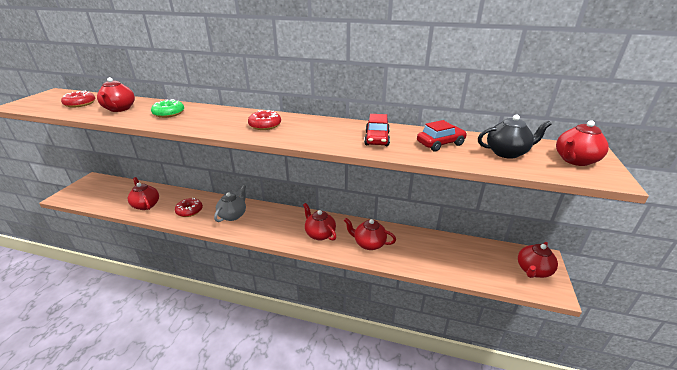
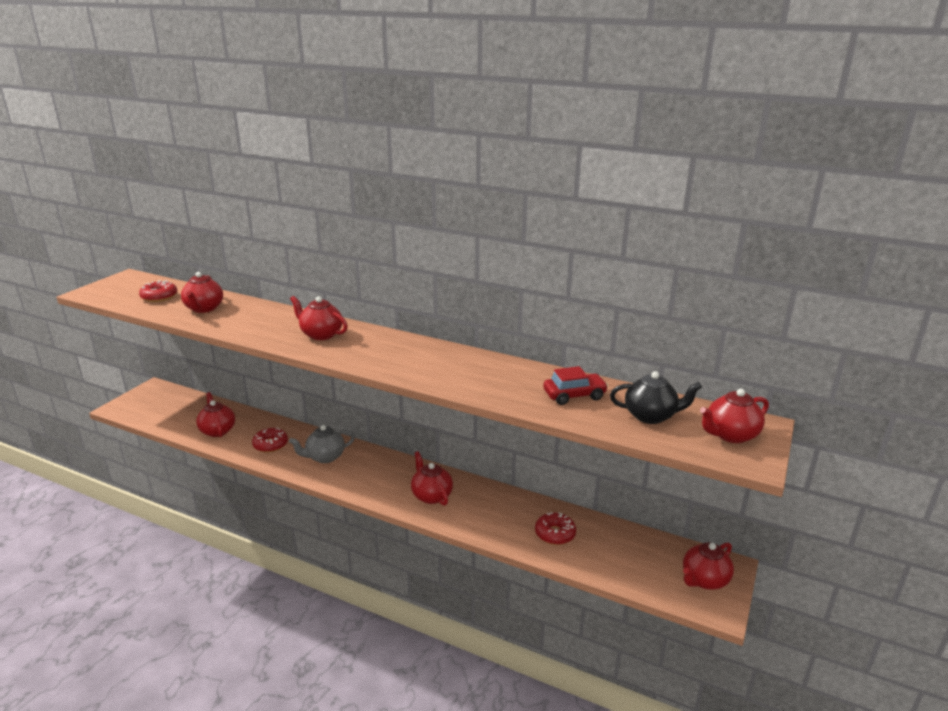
camera: 10 degrees right, 5 degrees down
(169, 113) = (260, 320): green donut -> none
(233, 215) = (324, 457): grey teapot -> grey teapot turned 150 degrees counterclockwise
(265, 125) = (370, 348): red donut -> red donut (555, 534)
(369, 244) = (492, 516): red teapot -> red teapot (321, 334)
(377, 139) = (499, 381): red car -> none

